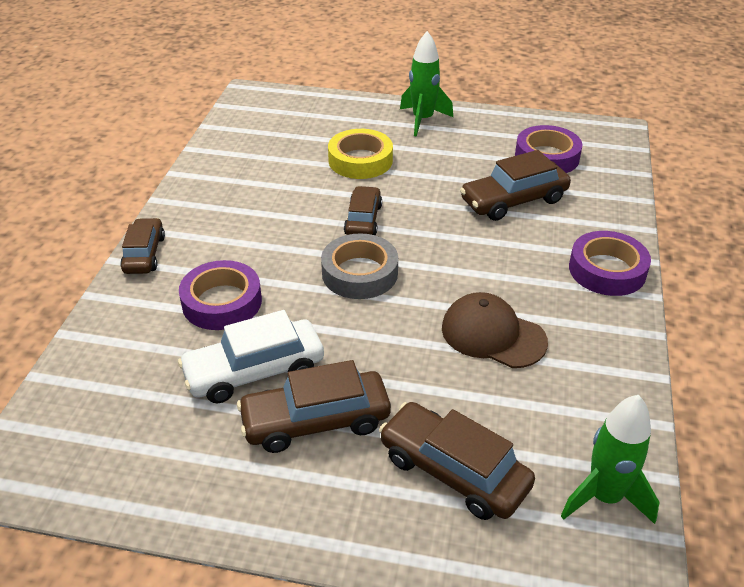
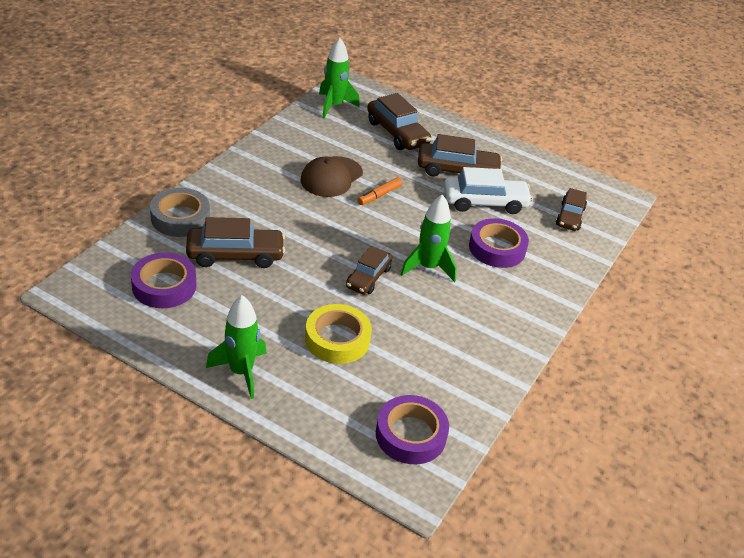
camera: 165 degrees left, 0 degrees up
(144, 254) = (551, 303): brown car -> brown car (570, 216)
(302, 250) = (428, 267): none -> green rocket
(359, 273) = (393, 238): grey tape -> grey tape (180, 218)
(410, 328) = (379, 195): none -> orange marker
(493, 335) = (331, 177): brown cap -> brown cap turned 75 degrees clockwise
(607, 270) = (222, 187): purple tape -> purple tape (410, 435)

